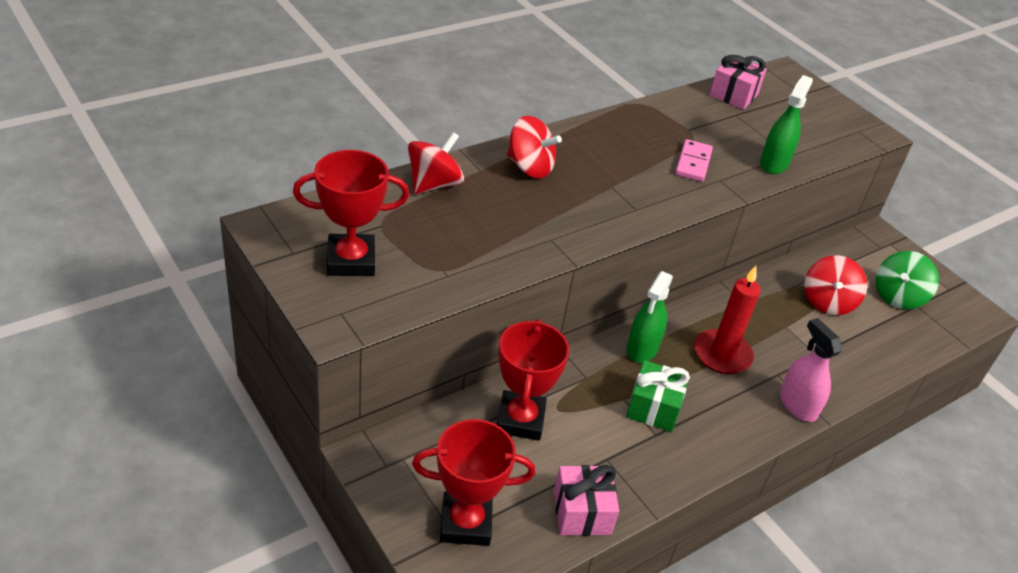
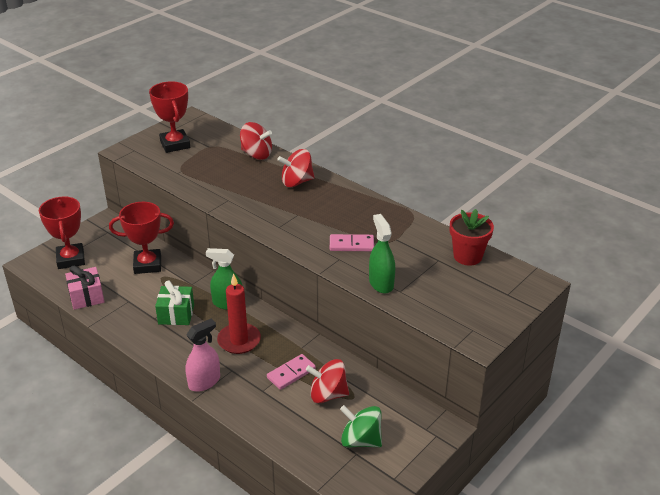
camera: 80 degrees right, 5 degrees down
(530, 167) = (296, 182): red spinning top -> red spinning top turned 60 degrees clockwise
(733, 95) = (467, 256): pink gift -> red flower pot
(774, 163) = (381, 283): green spray bottle -> green spray bottle turned 120 degrees counterclockwise
(789, 322) = (291, 373): none -> pink domino

